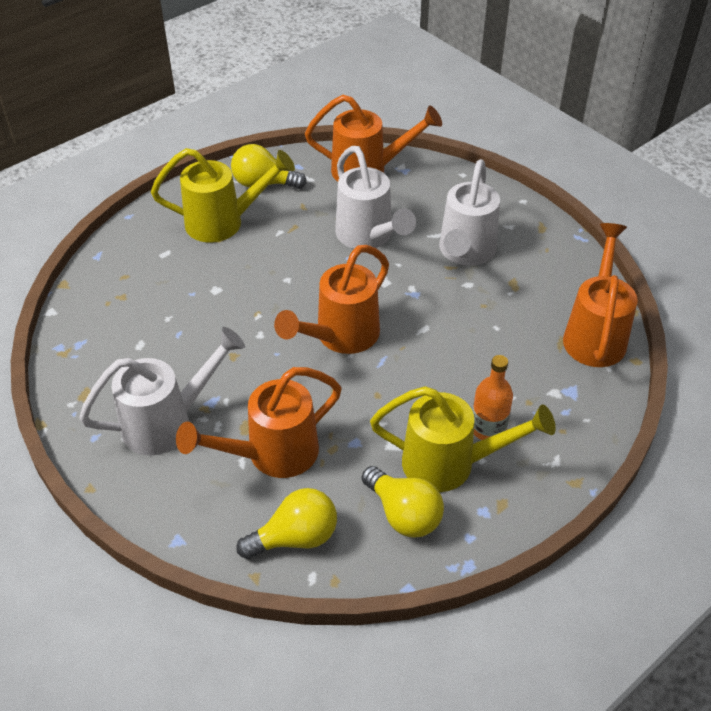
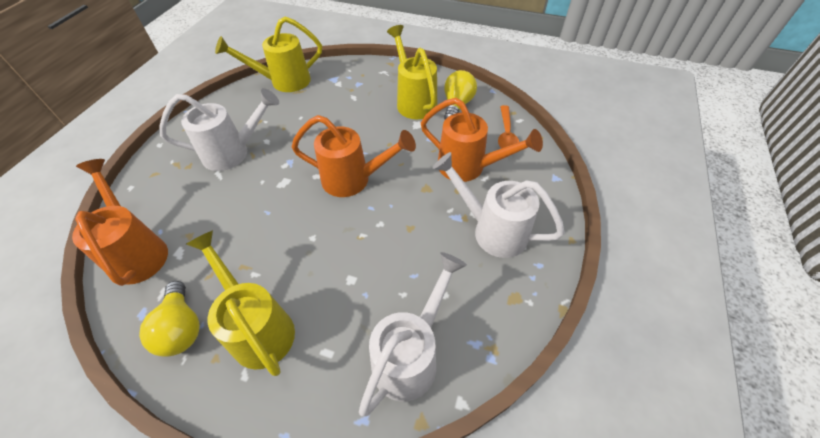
camera: 120 degrees left, 5 degrees up
(295, 537) = (506, 134): yellow light bulb -> orange spoon
(368, 237) = (237, 210): white watering can -> white watering can (411, 355)
(488, 429) = (380, 96): orange bottle -> none
(595, 333) = (283, 82): orange watering can -> yellow watering can

